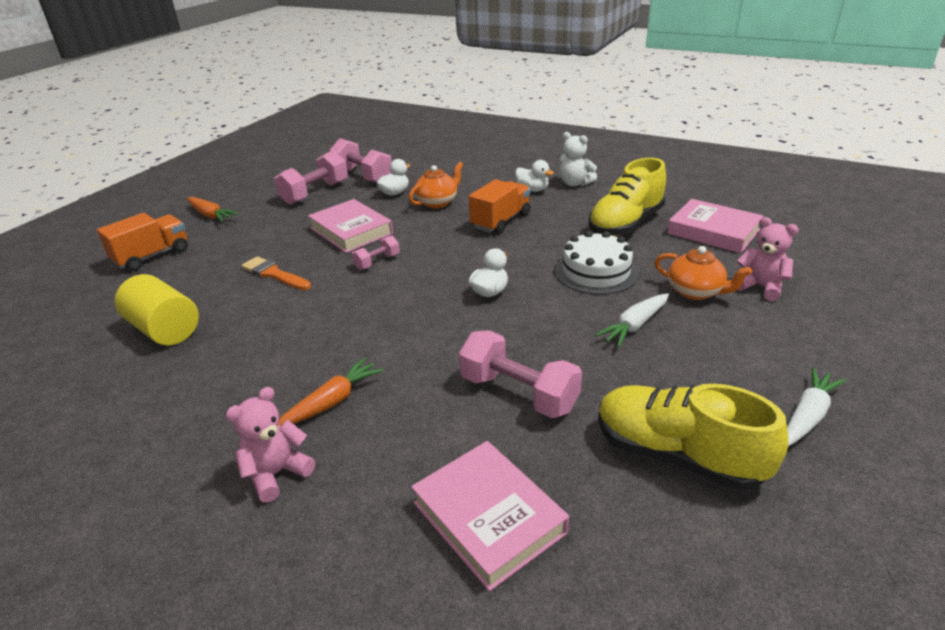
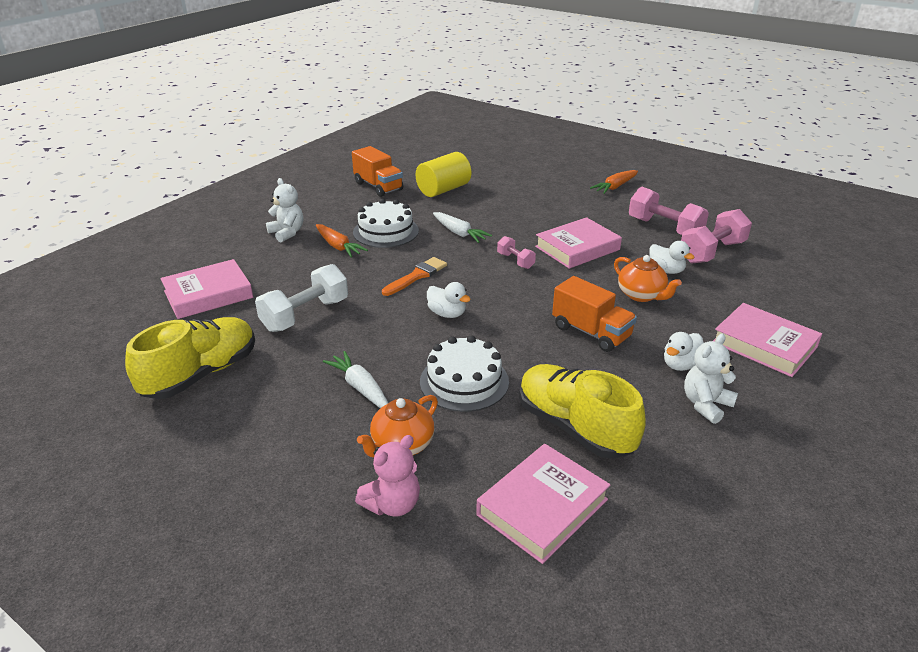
camera: 95 degrees right, 0 degrees up
(152, 256) = (545, 174): orange truck -> orange truck (378, 186)
(274, 274) = (506, 219): orange brush -> orange brush (417, 276)
(276, 473) = (287, 233): pink teddy bear -> white teddy bear
(291, 363) = (386, 231): none -> white cake
(497, 165) = (764, 345): none -> pink book
(518, 393) = (305, 315): pink dumbbell -> white dumbbell
(807, 415) = (190, 458): white carrot -> white carrot (459, 233)

